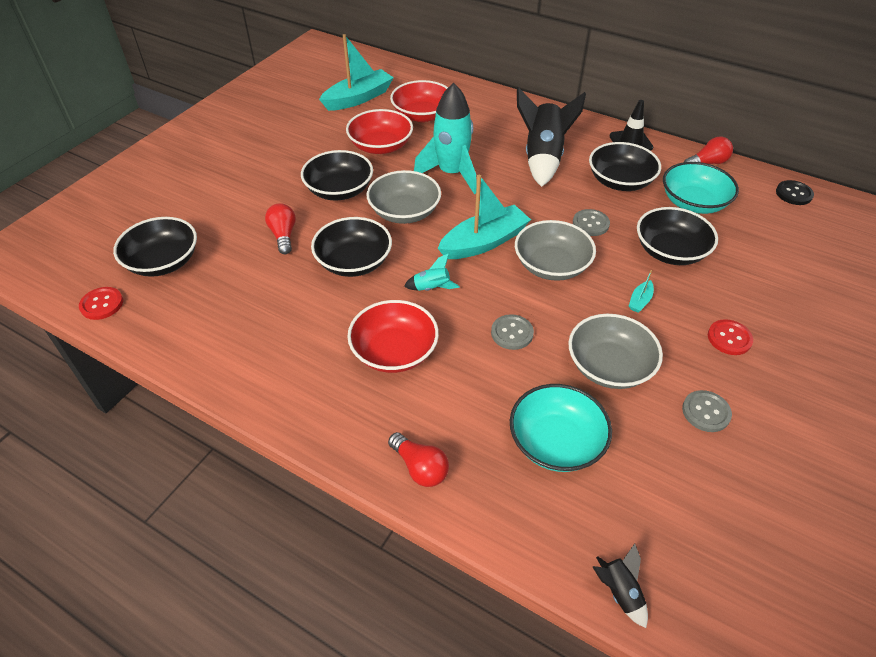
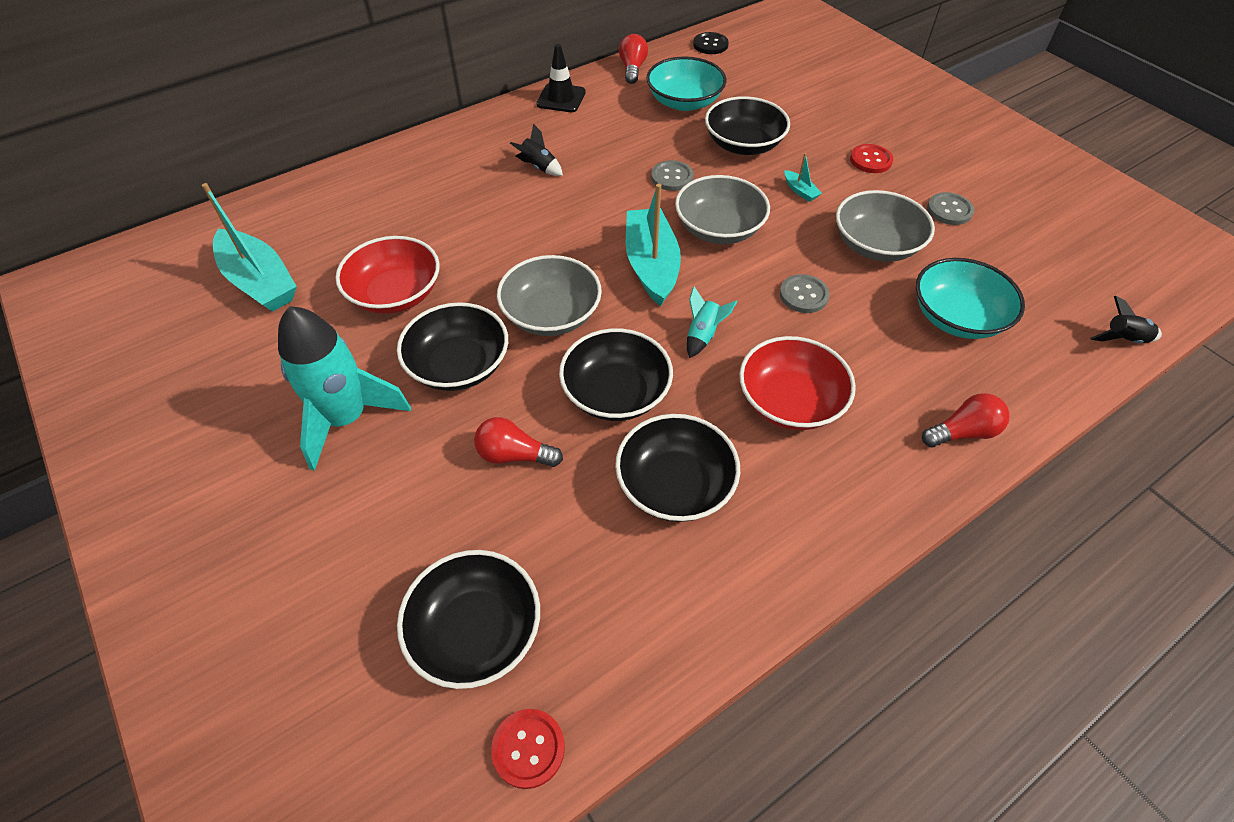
camera: 65 degrees left, 5 degrees up
(358, 98) = (259, 282): turquoise boat -> turquoise boat turned 150 degrees clockwise
(422, 115) = (363, 233): red bowl -> none
(451, 174) = (508, 248): turquoise rocket -> turquoise rocket (347, 418)
(543, 158) = (538, 167): black rocket -> black rocket, size x0.45
(620, 181) = (619, 131): black bowl -> black bowl (675, 485)

